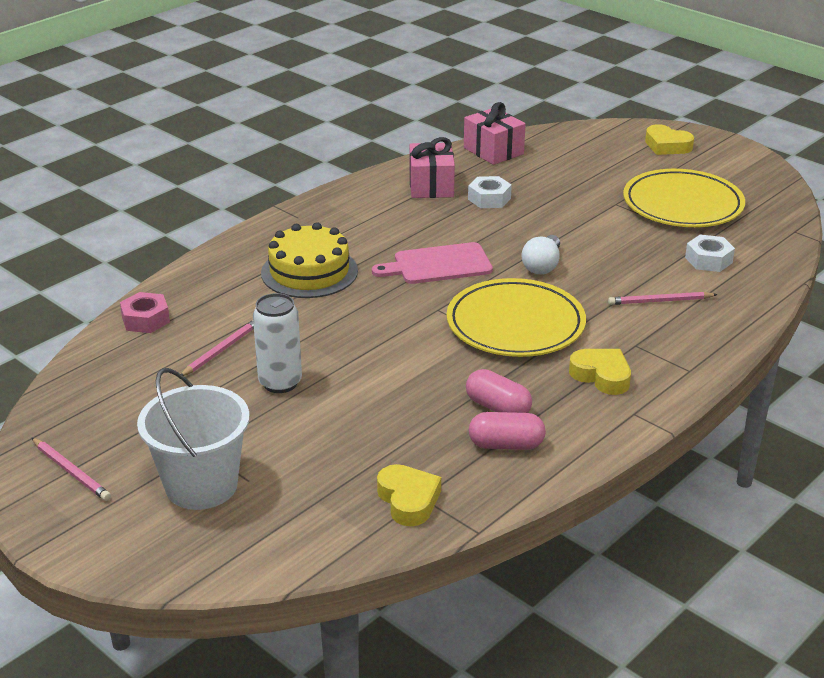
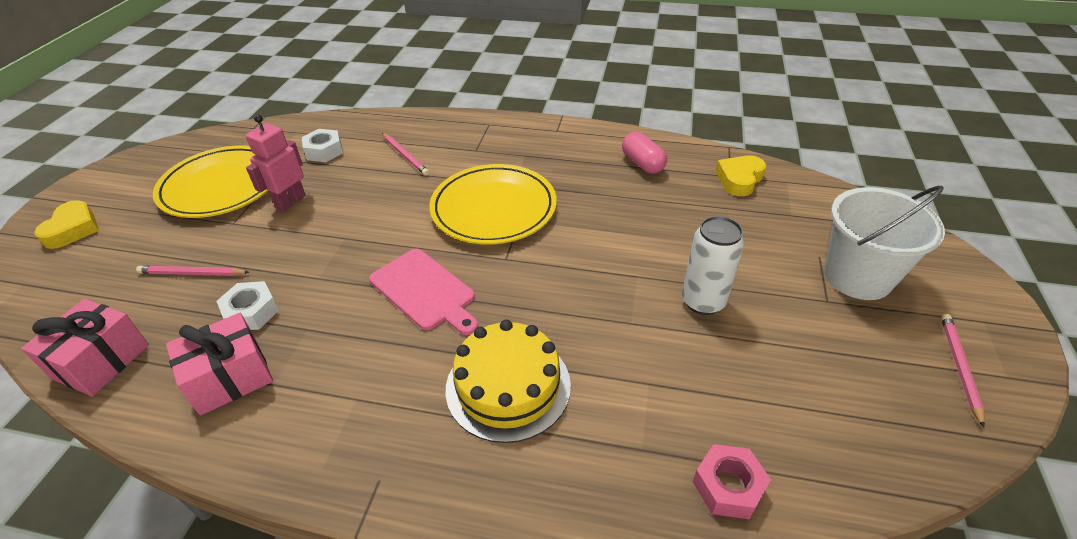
camera: 120 degrees left, 10 degrees up
(221, 350) = (705, 373): pink pencil -> pink pencil (192, 273)
(498, 408) = (608, 180): pink capsule -> none
(542, 265) = (384, 226): white light bulb -> none
(601, 376) = (527, 152): yellow heart -> none
(626, 231) = (290, 202): none -> pink robot

